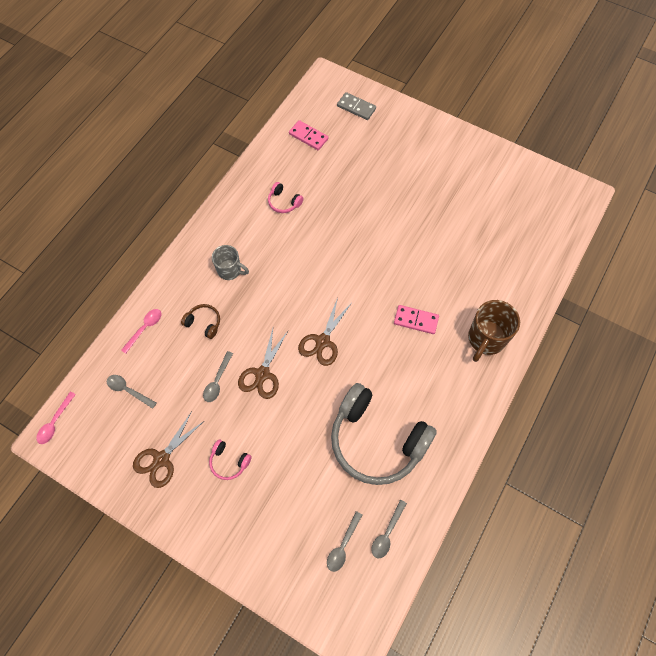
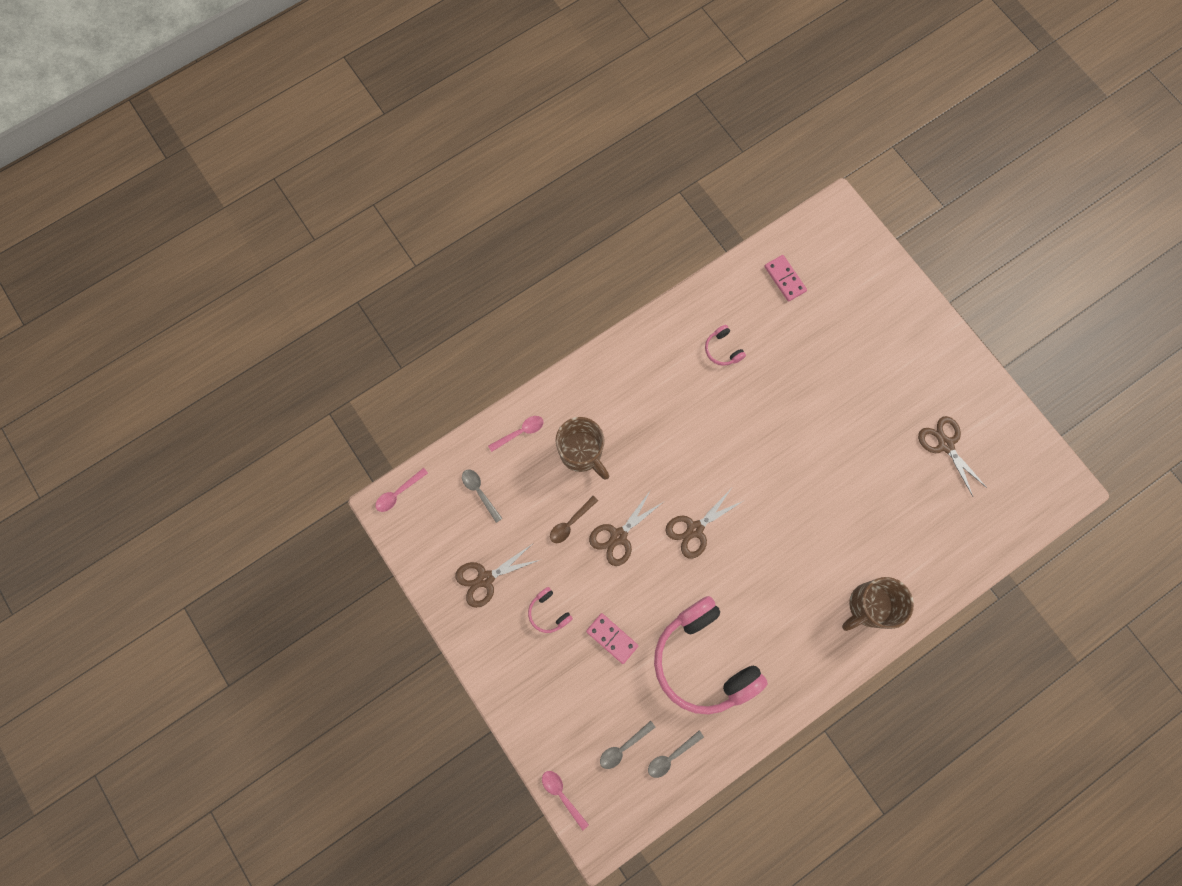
camera: 25 degrees right, 10 degrees up
(204, 323) = (581, 453): brown headphones -> brown mug
(217, 381) = (570, 523): grey spoon -> brown spoon
(230, 270) = (632, 405): grey mug -> none
(307, 615) = (562, 795): none -> pink spoon
(356, 107) = (856, 264): grey domino -> none
(377, 440) = (703, 659): grey headphones -> pink headphones
(416, 320) = (803, 551): pink domino -> pink domino (612, 638)
(482, 201) = (945, 445): none -> brown scissors

